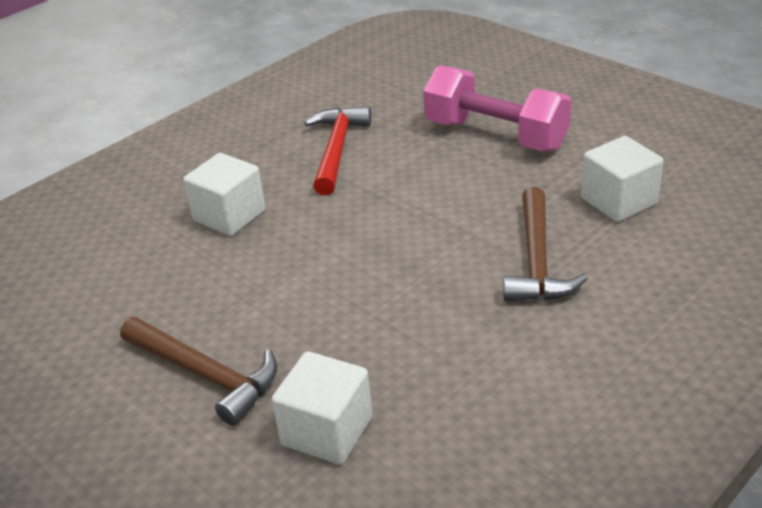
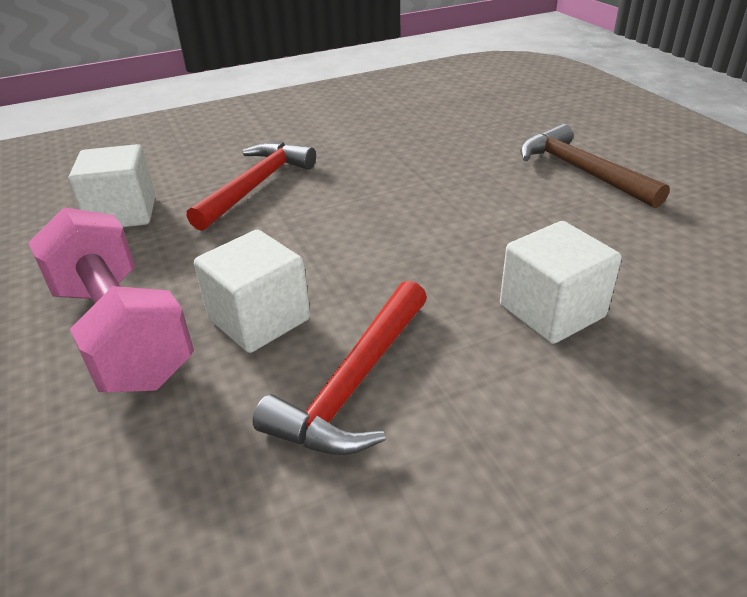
camera: 160 degrees left, 0 degrees up
(327, 431) = (491, 130): white cube -> white cube (259, 319)
(537, 260) = (255, 186): brown hammer -> red hammer

